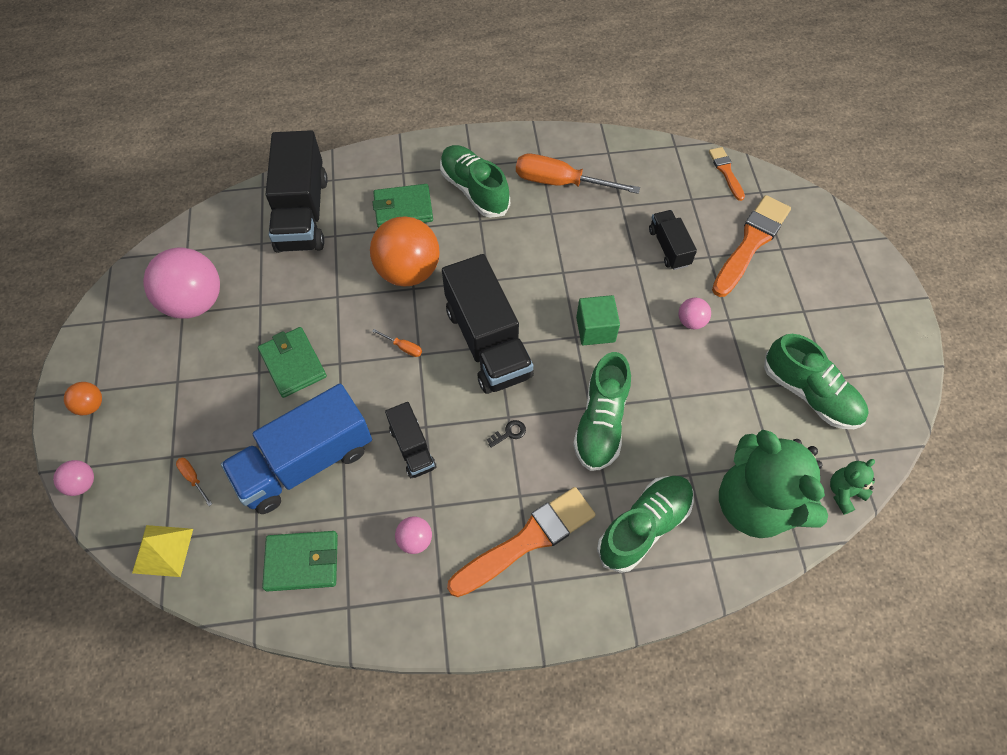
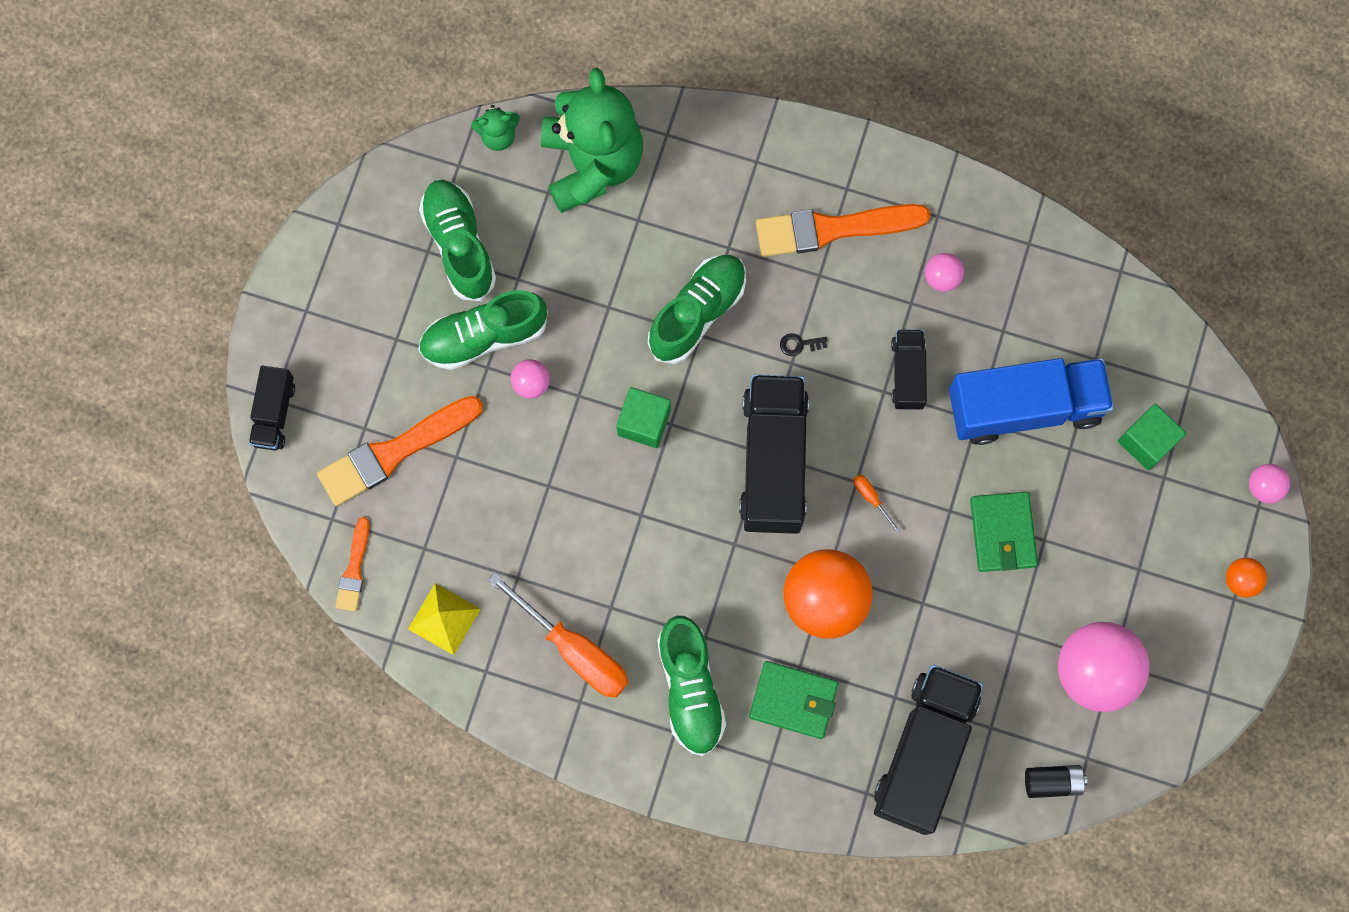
camera: 155 degrees left, 15 degrees up
(163, 550) = (1193, 377): yellow pyramid -> yellow pyramid (444, 619)
(193, 478) = (1146, 441): orange screwdriver -> green cube
(207, 229) = (1052, 782): none -> black battery
(302, 562) = (1059, 305): green wallet -> none
(644, 526) = (713, 191): green shoe -> green shoe (484, 336)
(669, 247) = (496, 491): black truck -> black truck (274, 413)

